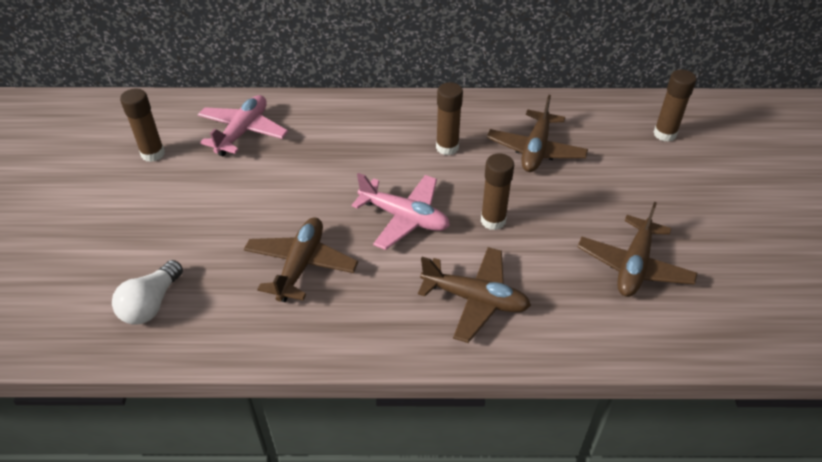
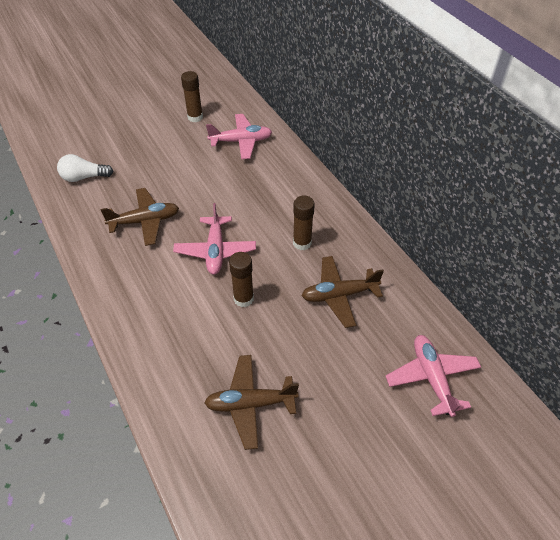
camera: 60 degrees right, 5 degrees up
(475, 299) = (163, 318): brown plane -> none
(664, 134) = (432, 377): brown glue stick -> pink plane

